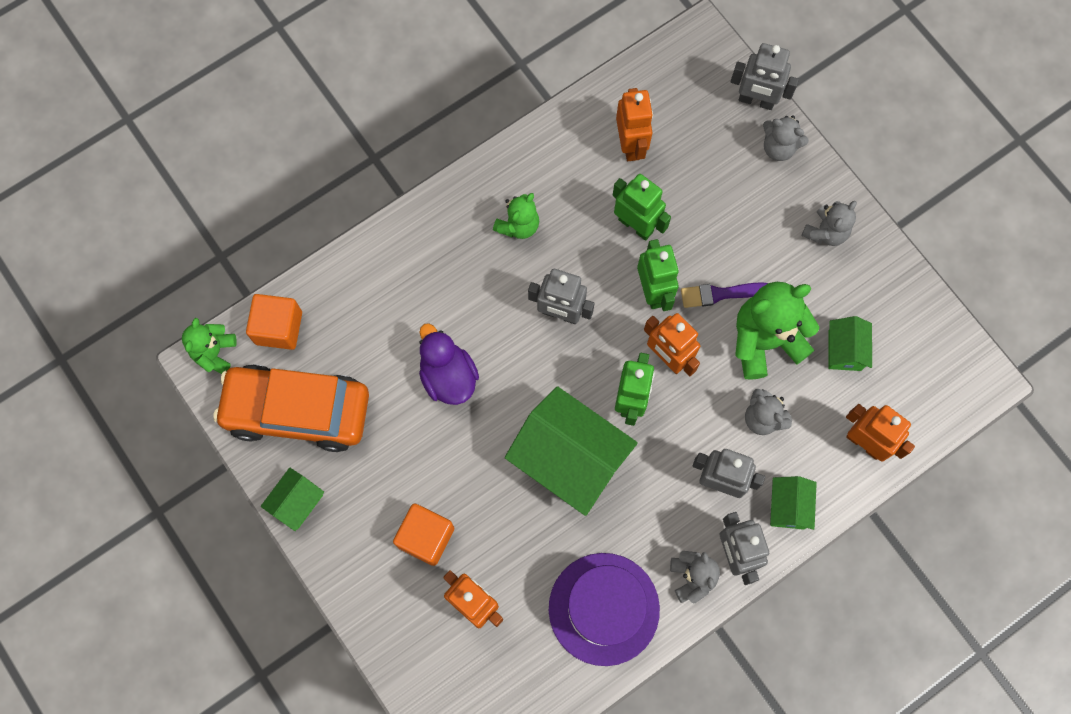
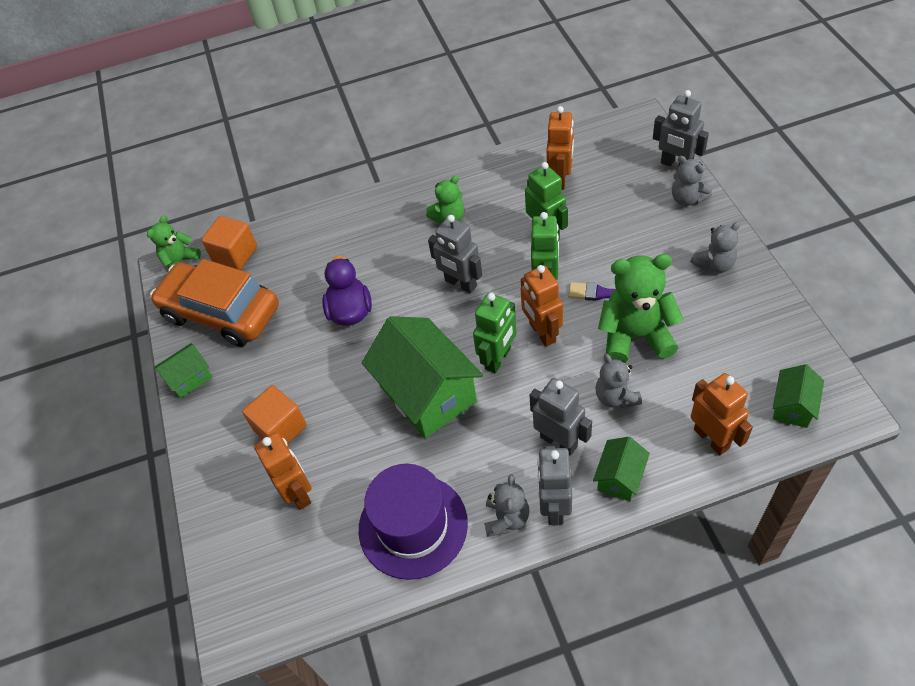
camera: 25 degrees right, 20 degrees down
(844, 350) = (710, 358): green house -> green house (793, 406)

